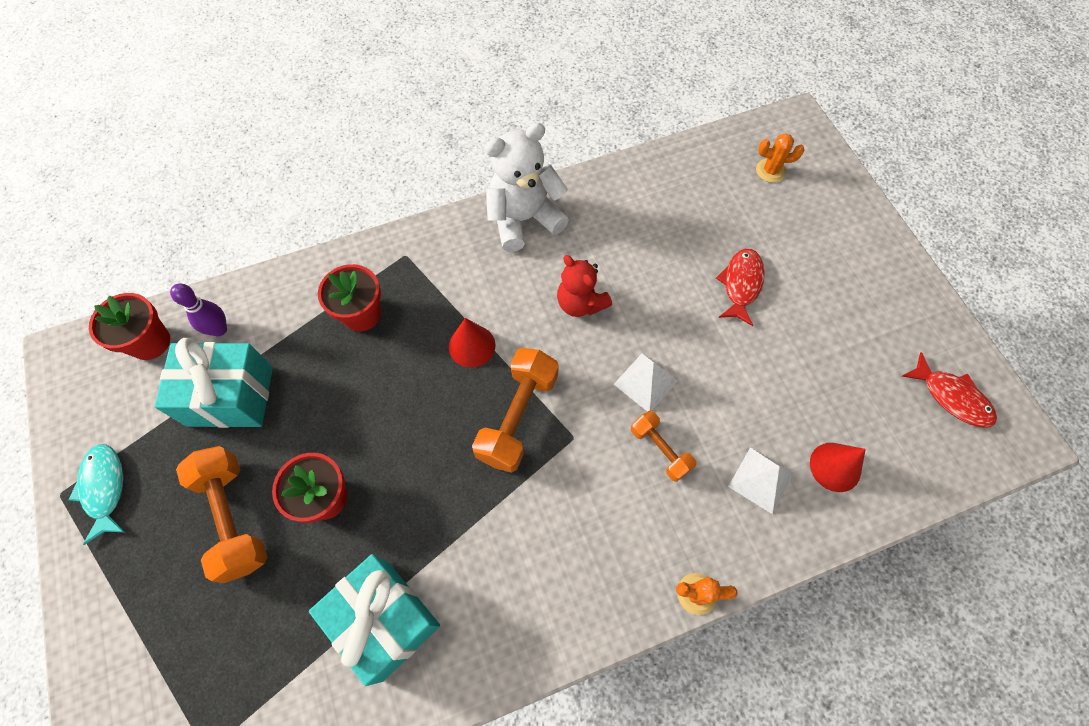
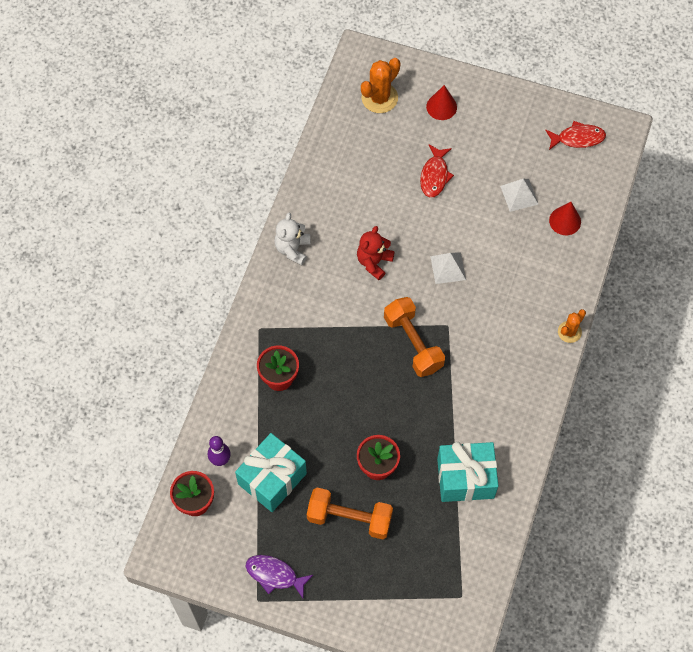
camera: 50 degrees left, 0 degrees up
(105, 488) = (275, 575): turquoise fish -> purple fish
(472, 346) = (351, 335): red cone -> red cone (441, 106)
(524, 219) = (292, 249): white teddy bear -> white teddy bear, size x0.65
(580, 303) = (374, 262): red teddy bear -> red teddy bear turned 120 degrees clockwise
(660, 449) = (489, 290): orange dumbbell -> none
(741, 285) = (434, 175): red fish -> red fish turned 135 degrees counterclockwise
(761, 480) = (543, 259): white pyramid -> white pyramid (519, 195)
(770, 171) = (379, 98): orange cactus -> orange cactus, size x1.64

